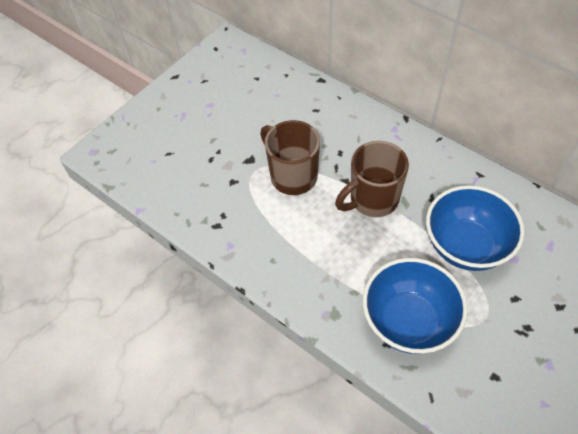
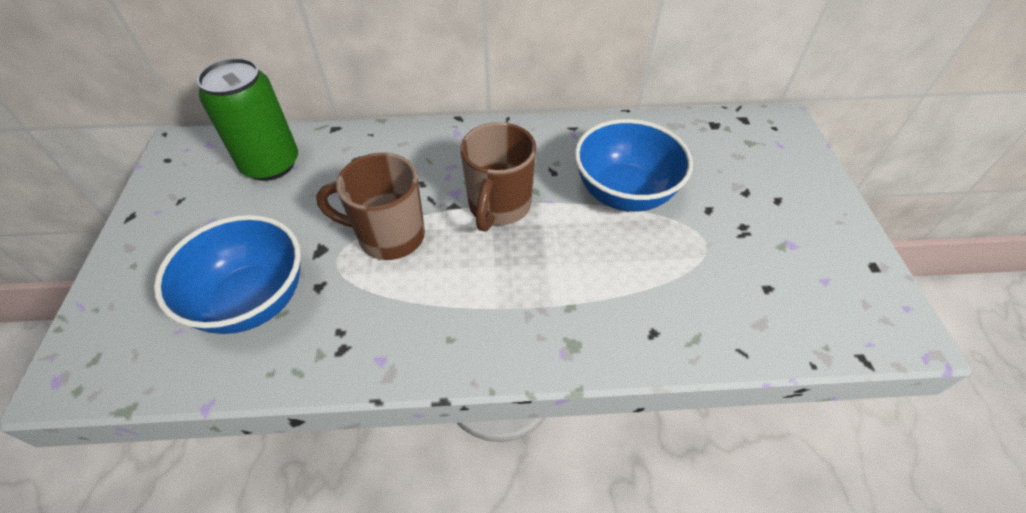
camera: 45 degrees left, 5 degrees down
(266, 85) = (271, 164): none -> green can
(408, 321) = (648, 296): blue bowl -> blue bowl (253, 300)

